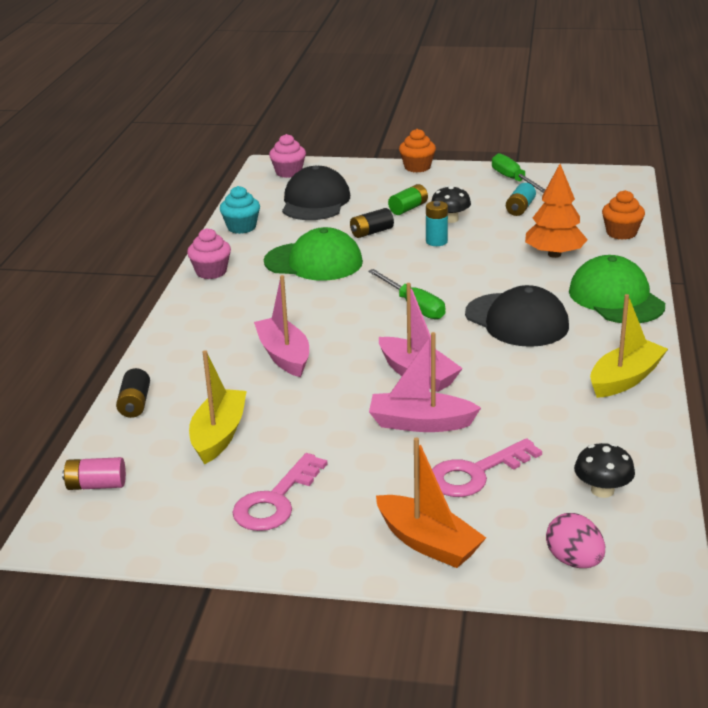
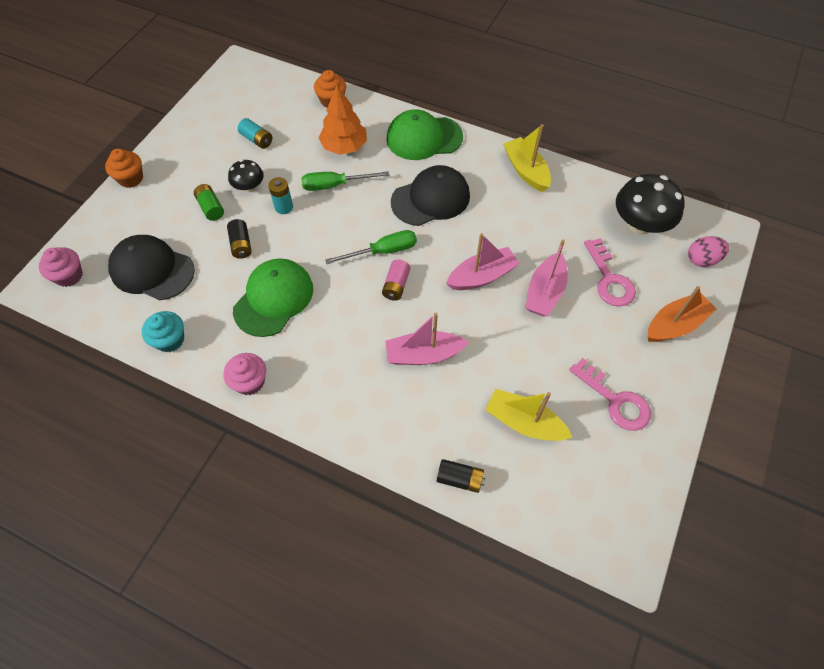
camera: 75 degrees left, 30 degrees up
(96, 485) = (570, 523): pink battery -> pink battery (396, 285)
(513, 180) = (202, 126): green screwdriver -> green screwdriver (335, 185)
(602, 490) = (640, 224): black mushroom -> black mushroom, size x1.79

